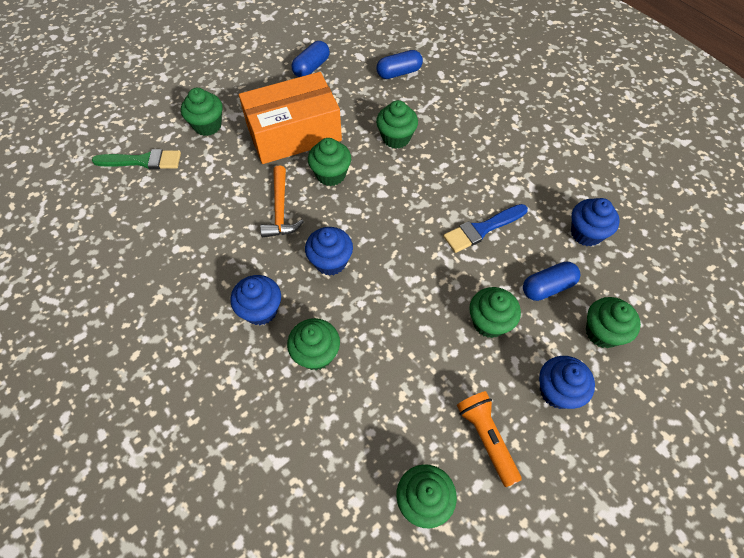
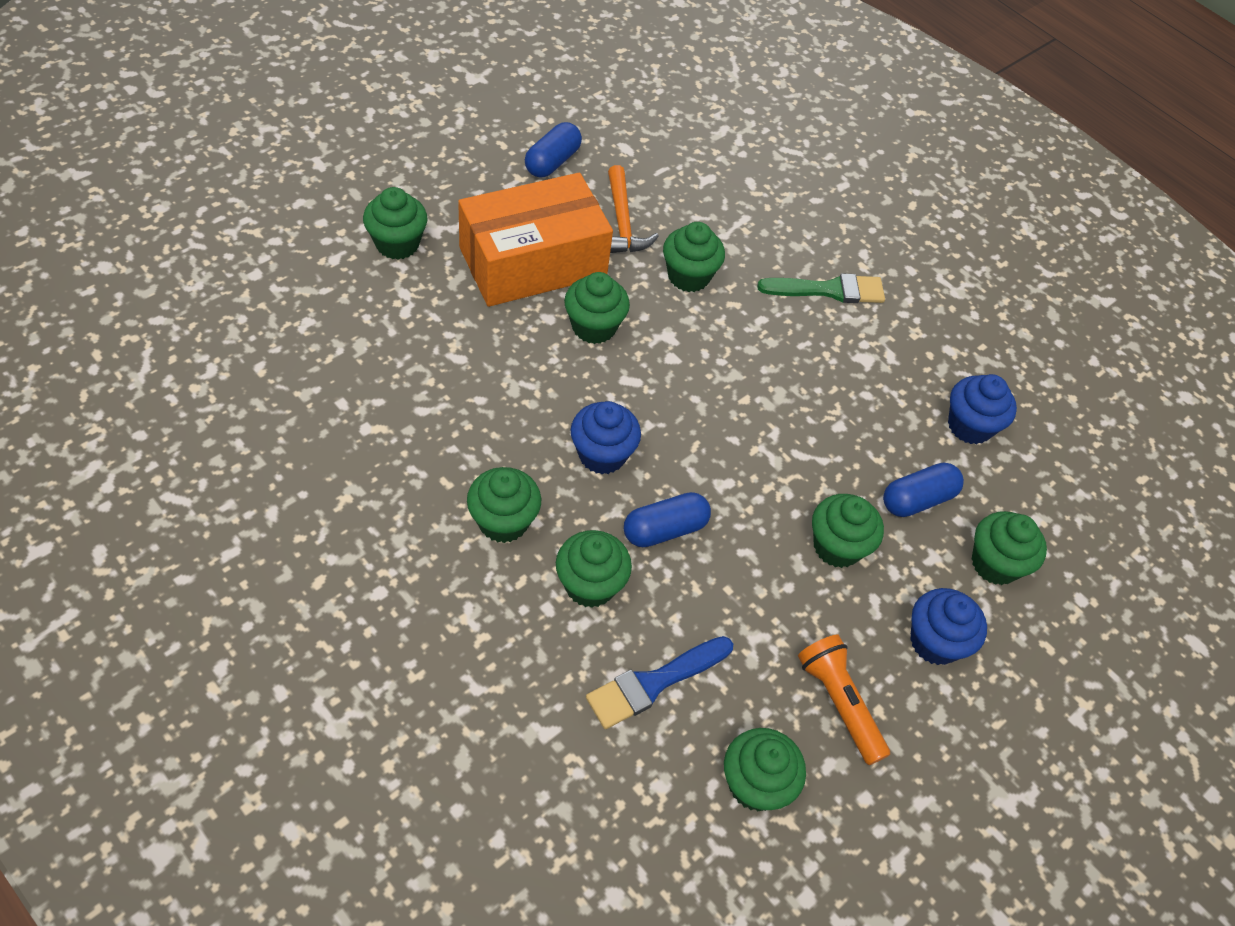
camera: 10 degrees left, 5 degrees down
(143, 161) = (300, 294): green brush -> green brush (829, 290)
(260, 310) = (503, 521): blue cupcake -> green cupcake
(280, 210) = (521, 376): orange hammer -> orange hammer (622, 222)
(399, 73) = (687, 177): blue capsule -> blue capsule (664, 529)
(482, 229) = (821, 415): blue brush -> blue brush (654, 683)

